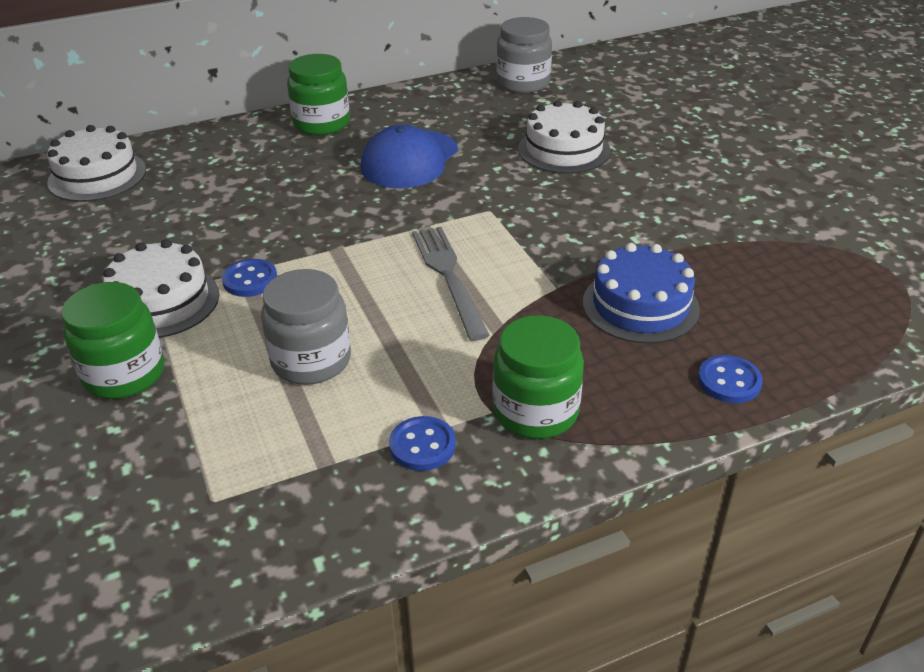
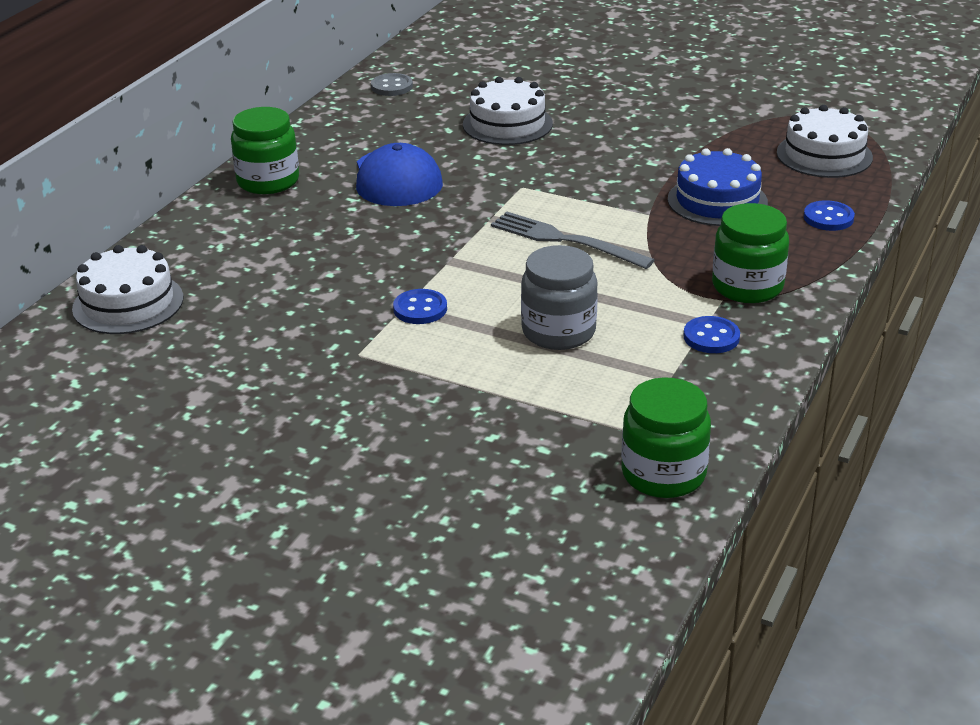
camera: 40 degrees left, 5 degrees down
(124, 374) = (436, 406): green jar -> green jar (663, 474)
(161, 301) = (375, 354): white cake -> white cake (824, 155)
(523, 83) = (392, 86): grey jar -> grey button

